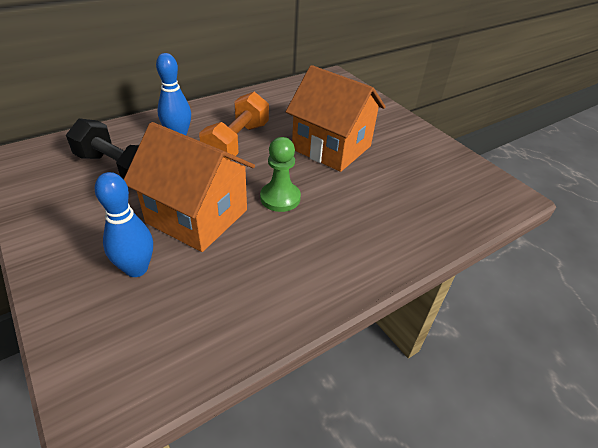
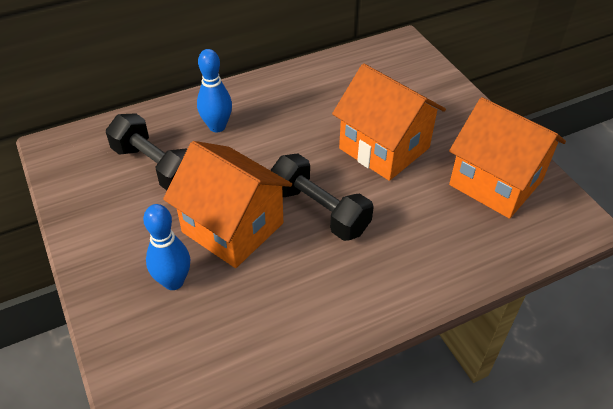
camera: 10 degrees right, 5 degrees up
(237, 142) = (280, 137): orange dumbbell -> none
(280, 198) = (319, 210): green pawn -> black dumbbell
(433, 169) = (495, 182): none -> orange house

